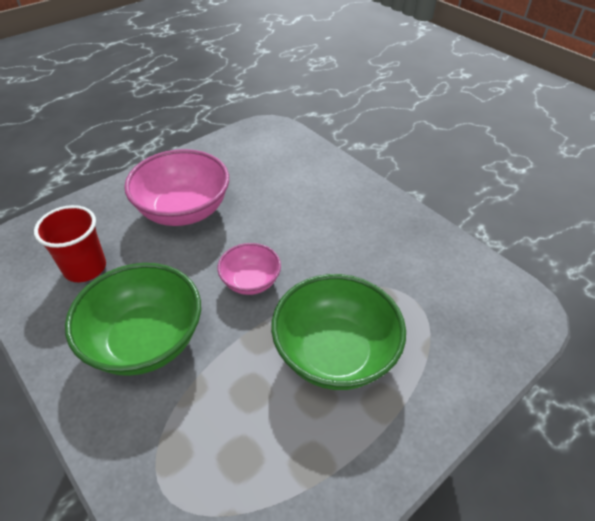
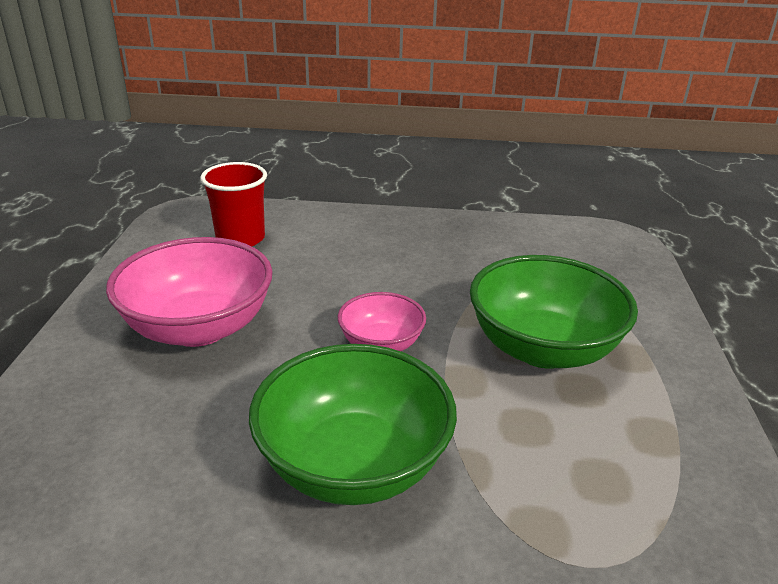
camera: 45 degrees left, 15 degrees down
(85, 268) = (150, 454): red cup -> red cup (240, 239)

